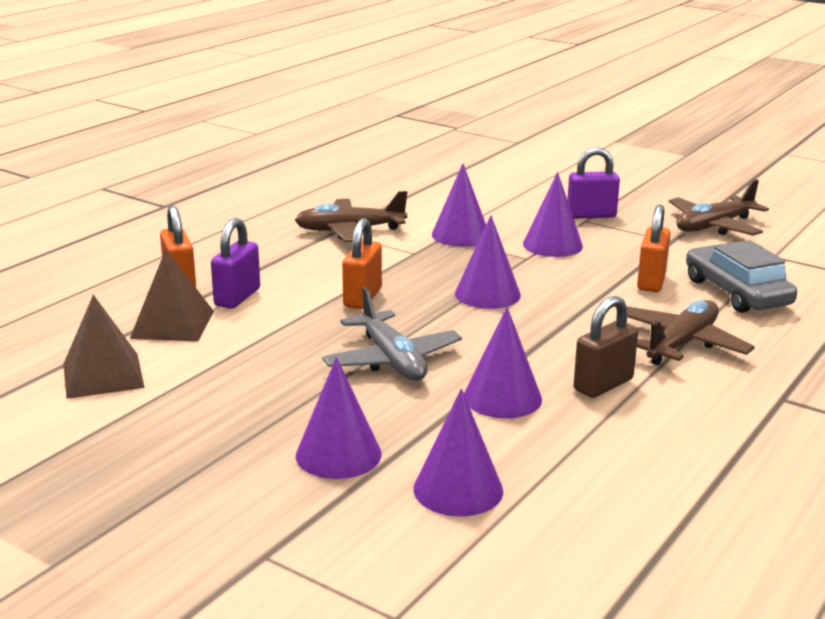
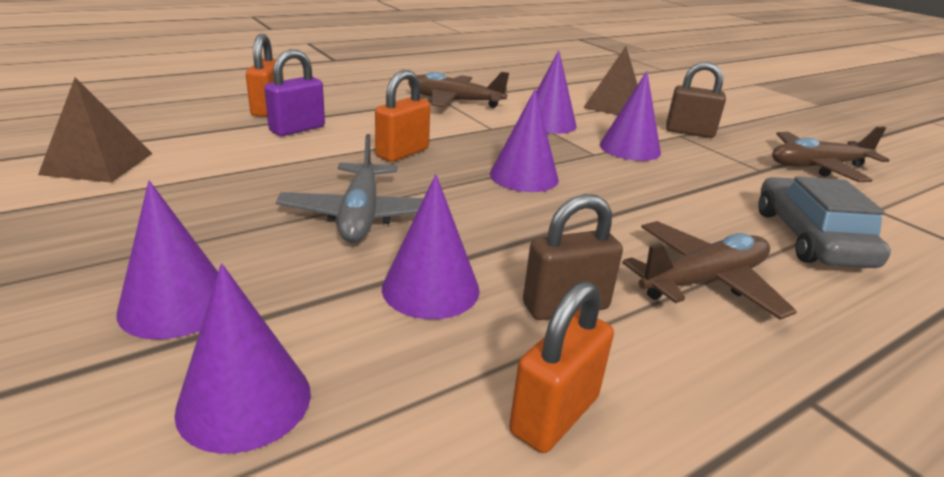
camera: 20 degrees right, 5 degrees up
(172, 324) = (216, 137): brown pyramid -> brown pyramid (614, 106)
(591, 215) = (689, 132): purple padlock -> brown padlock
(651, 281) = (711, 203): orange padlock -> orange padlock (554, 415)

